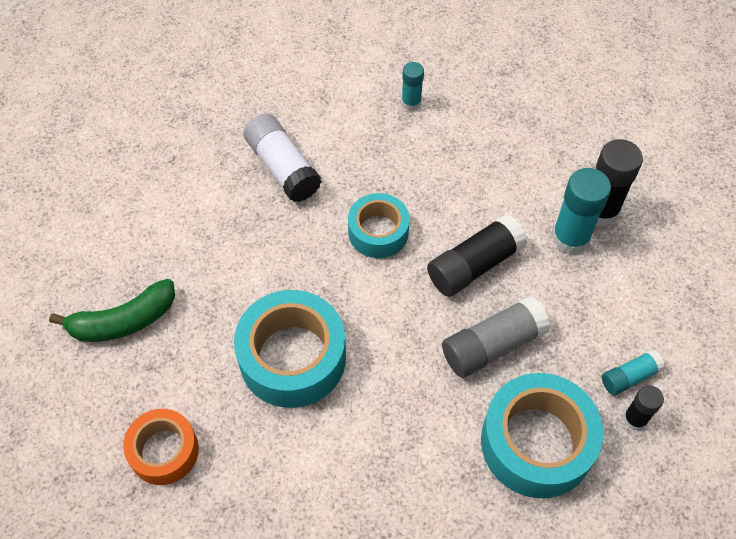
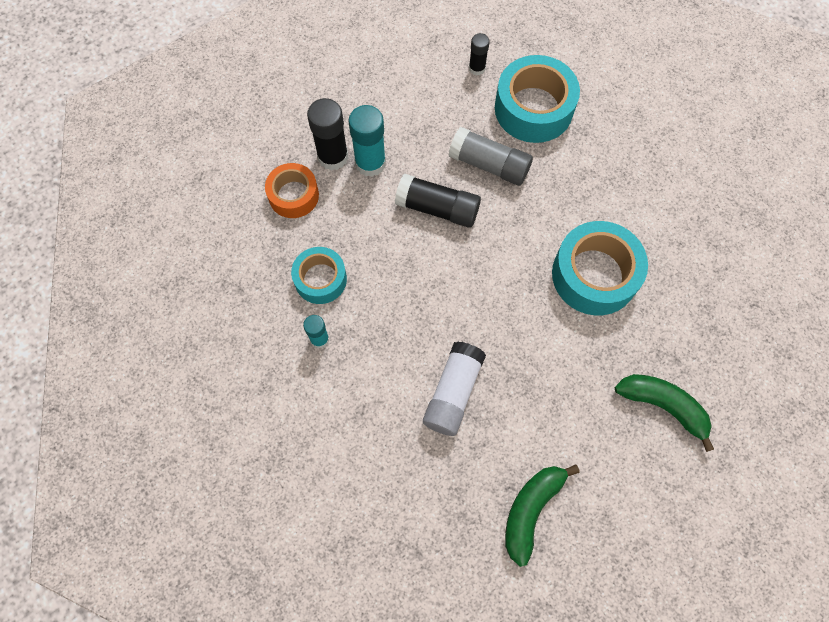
camera: 125 degrees left, 10 degrees up
(142, 162) = (531, 510): none -> green banana
(164, 451) = (717, 306): orange tape -> orange tape (293, 195)
(378, 232) = (458, 285): turquoise tape -> turquoise tape (320, 279)
(629, 377) = (451, 83): turquoise glue stick -> none

